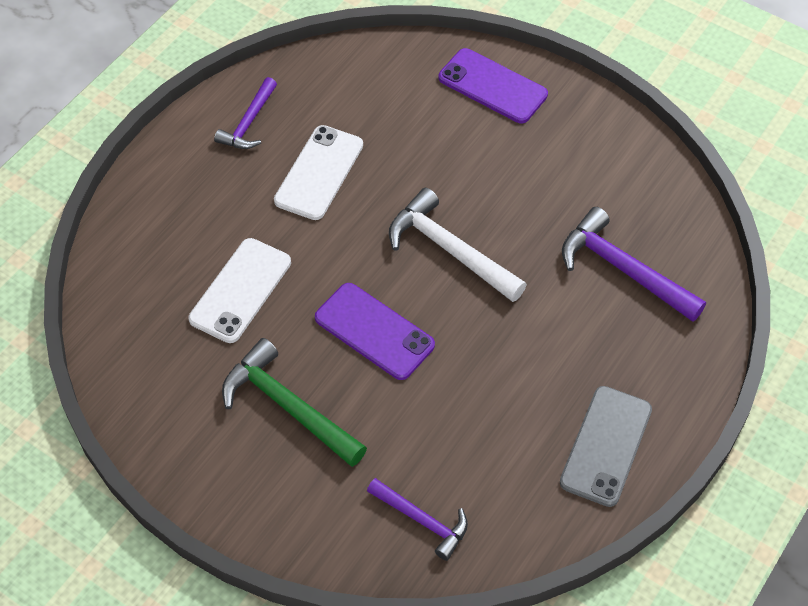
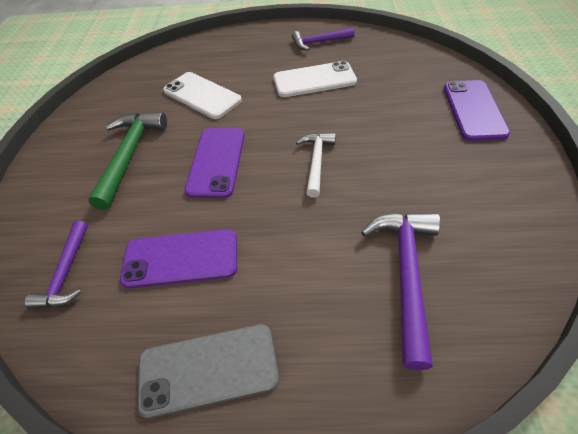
camera: 60 degrees right, 5 degrees down
(240, 290) = (202, 95): white phone -> white phone turned 45 degrees clockwise
(450, 250) = (316, 162): white hammer -> white hammer, size x0.63
(481, 419) = (181, 258): none -> purple phone

